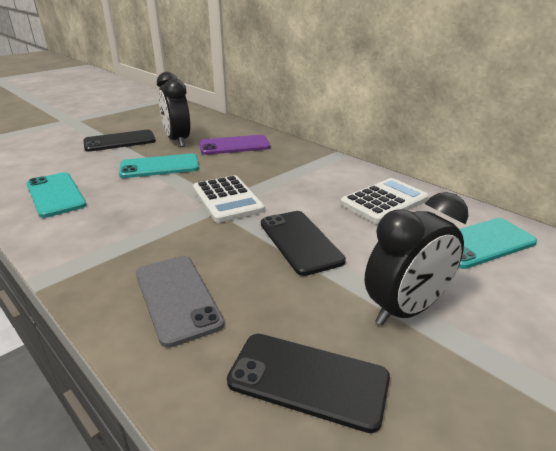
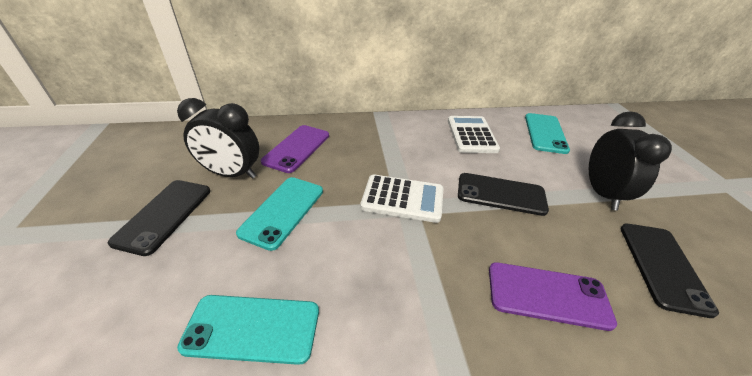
camera: 55 degrees left, 10 degrees up
(177, 298) = (547, 295): grey phone -> purple phone
(308, 380) = (662, 266): black phone -> black phone turned 45 degrees counterclockwise

